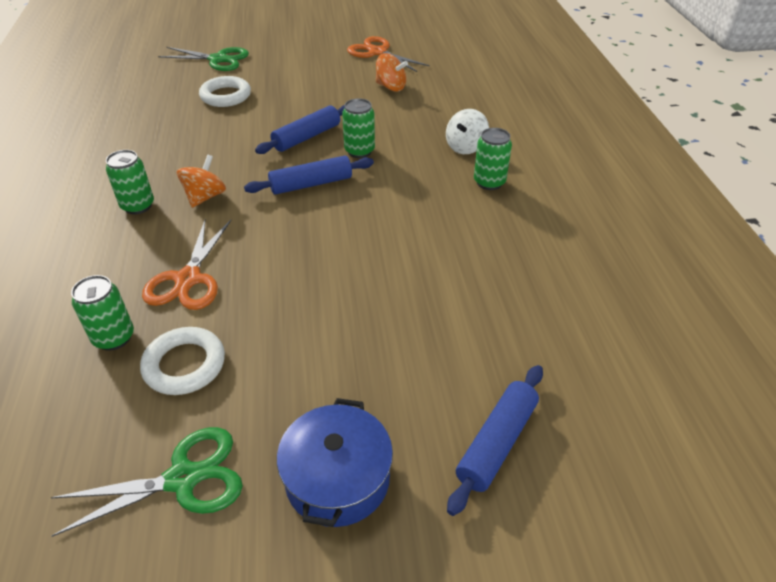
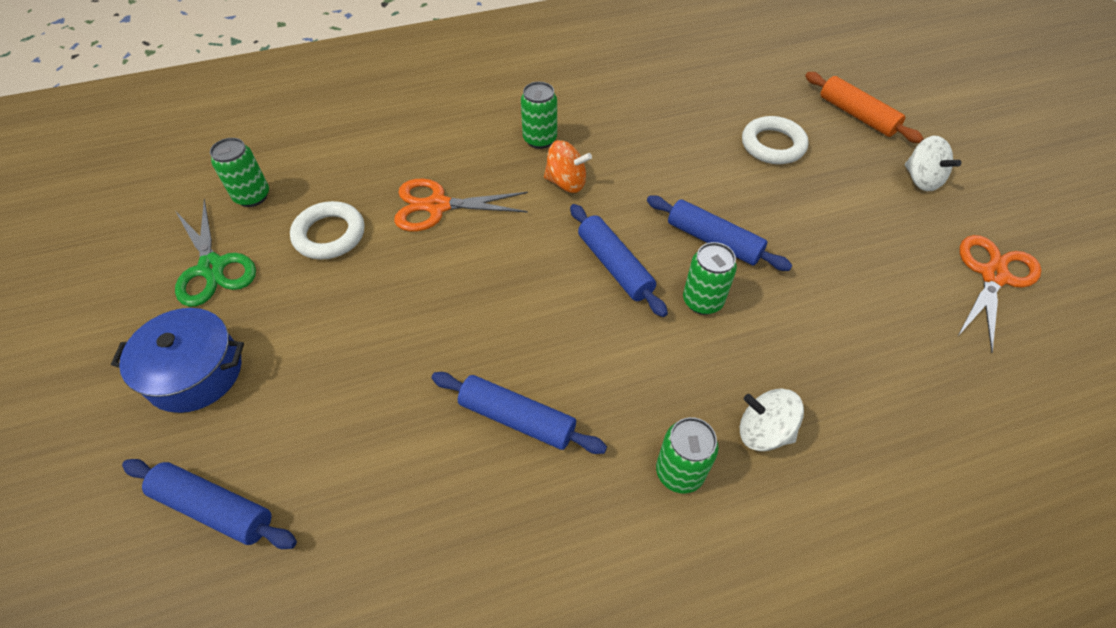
camera: 80 degrees right, 10 degrees up
(114, 337) = (361, 181): green can -> green can (252, 196)
(218, 59) = (857, 115): green scissors -> orange rolling pin
(292, 53) = (921, 179): none -> white spinning top
(391, 87) = (892, 310): orange spinning top -> none
(437, 248) = (517, 418): none -> blue rolling pin

